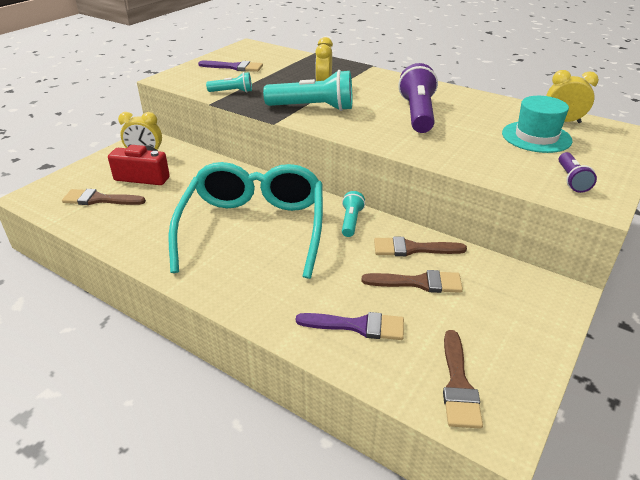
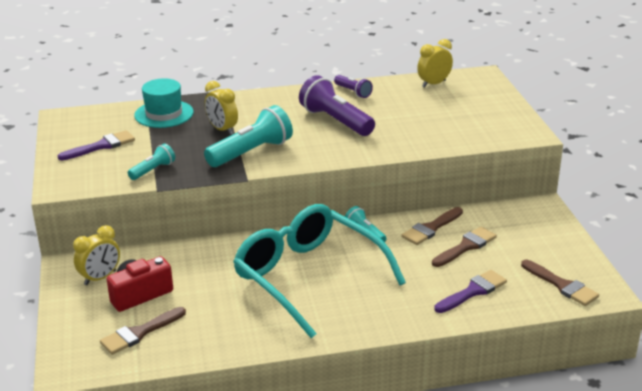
camera: 45 degrees left, 5 degrees down
(536, 137) = (436, 104): turquoise hat -> turquoise hat (164, 114)
(571, 180) = (498, 126): purple flashlight -> purple flashlight (353, 92)

